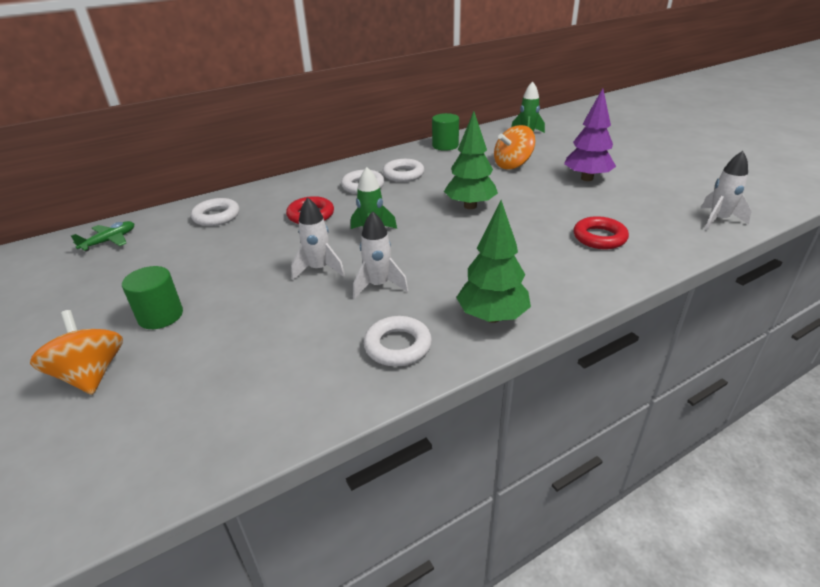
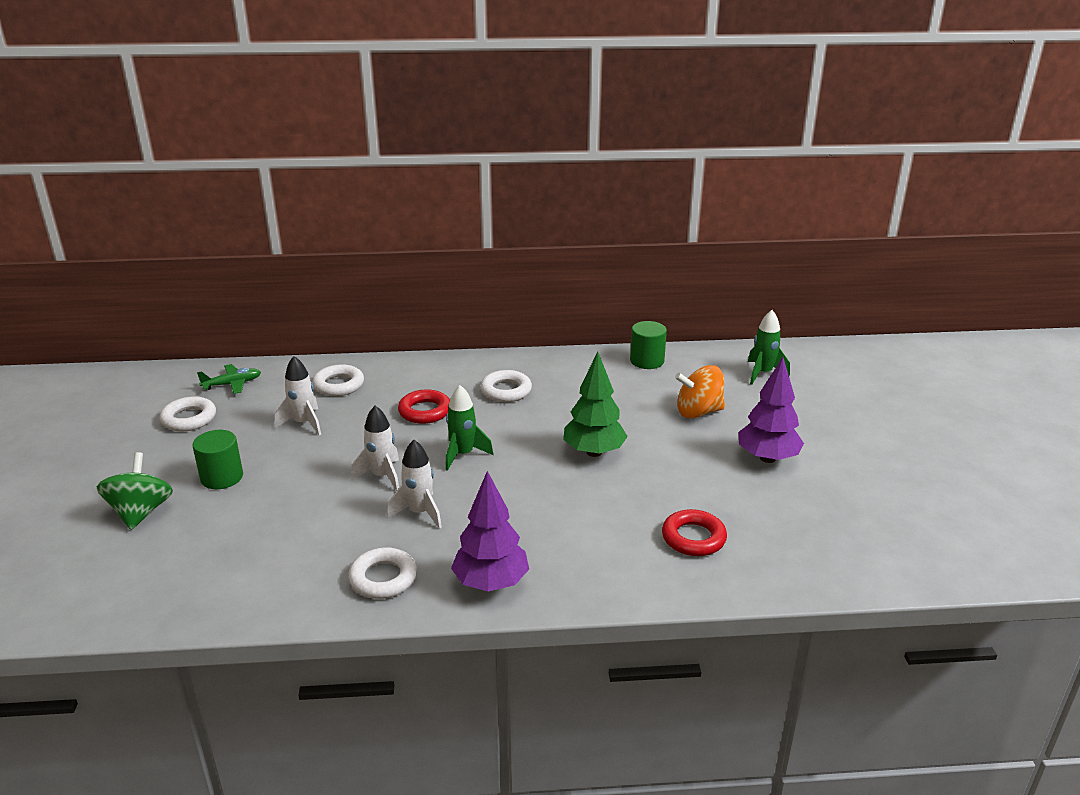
camera: 25 degrees right, 5 degrees down
(91, 374) = (141, 512): orange spinning top -> green spinning top
(403, 174) = (562, 388): white ring -> white ring (189, 419)
(492, 317) = (491, 583): green tree -> purple tree
(718, 220) = (863, 565): white rocket -> white rocket (304, 423)

